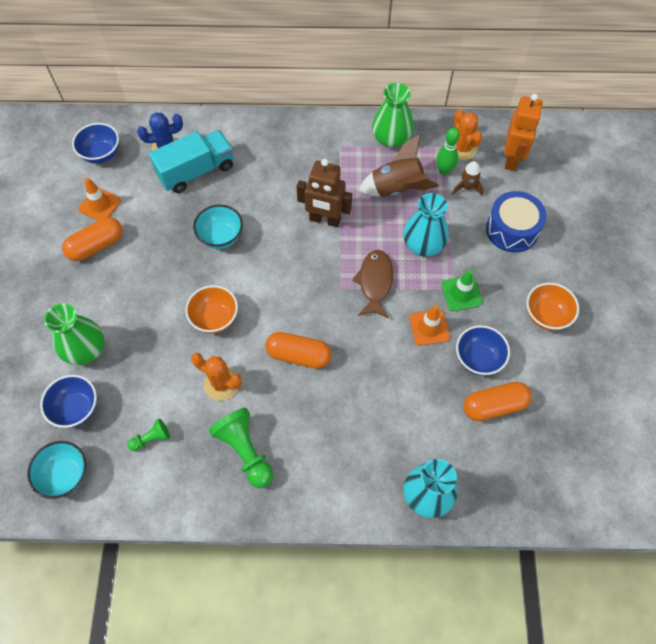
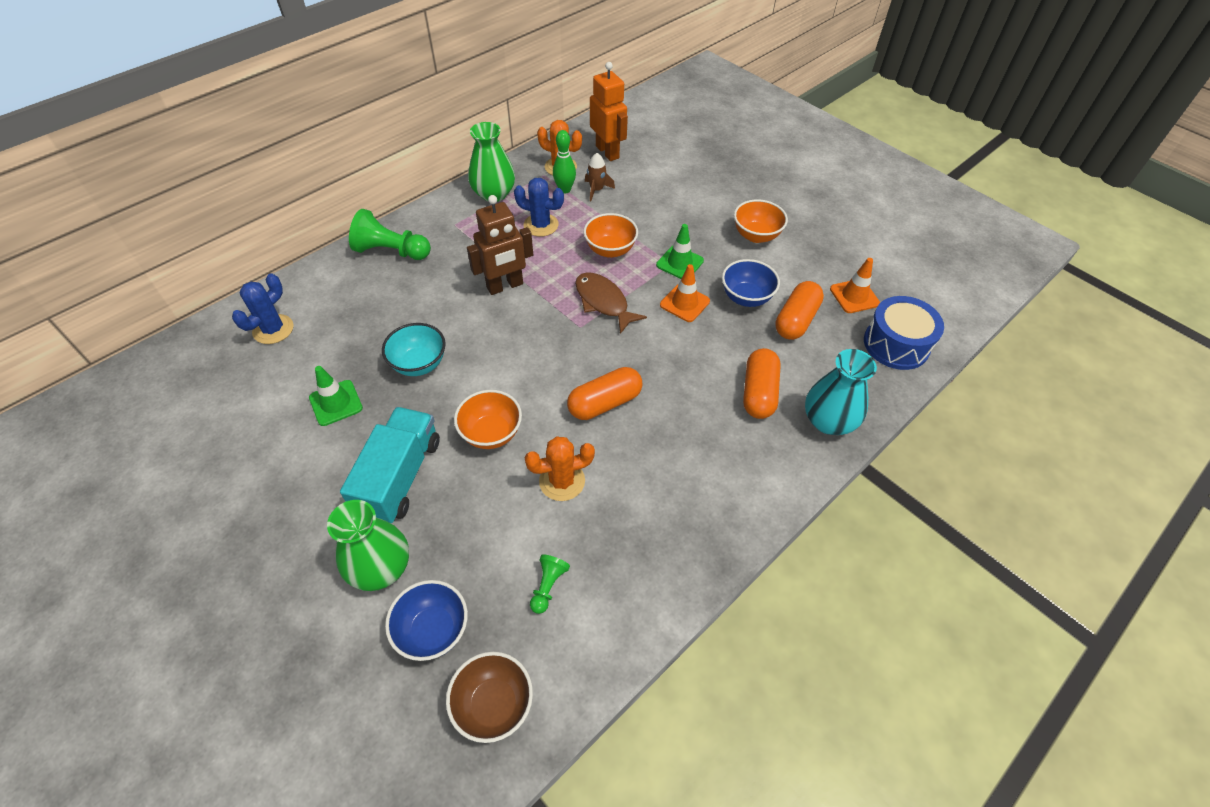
camera: 45 degrees left, 10 degrees down
(65, 475) = (494, 704): turquoise bowl -> brown bowl
(96, 246) = (284, 465): orange capsule -> orange capsule (758, 392)
(100, 205) = (247, 426): orange traffic cone -> orange traffic cone (854, 296)
(101, 154) = (197, 381): blue bowl -> none
(154, 227) = (336, 403): none -> green traffic cone
(196, 171) = (330, 328): turquoise truck -> turquoise truck (400, 477)
(245, 451) = (649, 517): green pawn -> green pawn (391, 251)
(396, 189) = (541, 225): brown rocket -> blue cactus
(423, 245) = (610, 250): turquoise vase -> orange bowl
(512, 230) = (664, 197): blue drum -> blue drum (896, 344)

